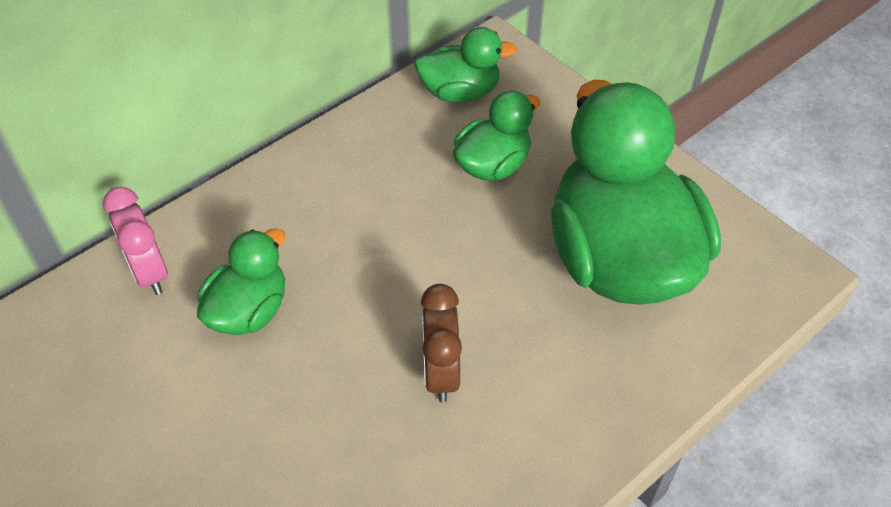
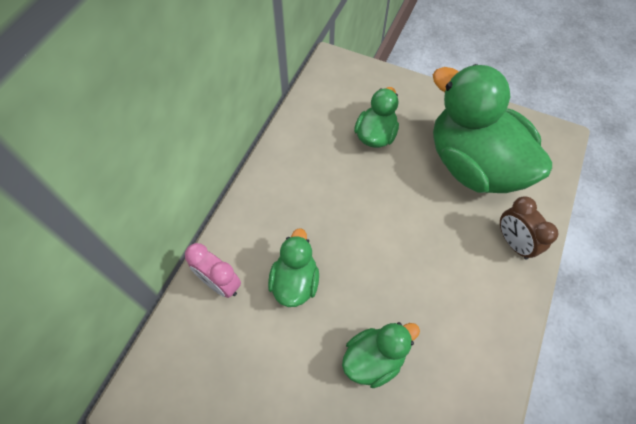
camera: 25 degrees left, 10 degrees up
(440, 372) = (423, 271): brown clock -> brown clock (513, 243)
(460, 92) = (331, 97): green duck -> green duck (374, 358)

